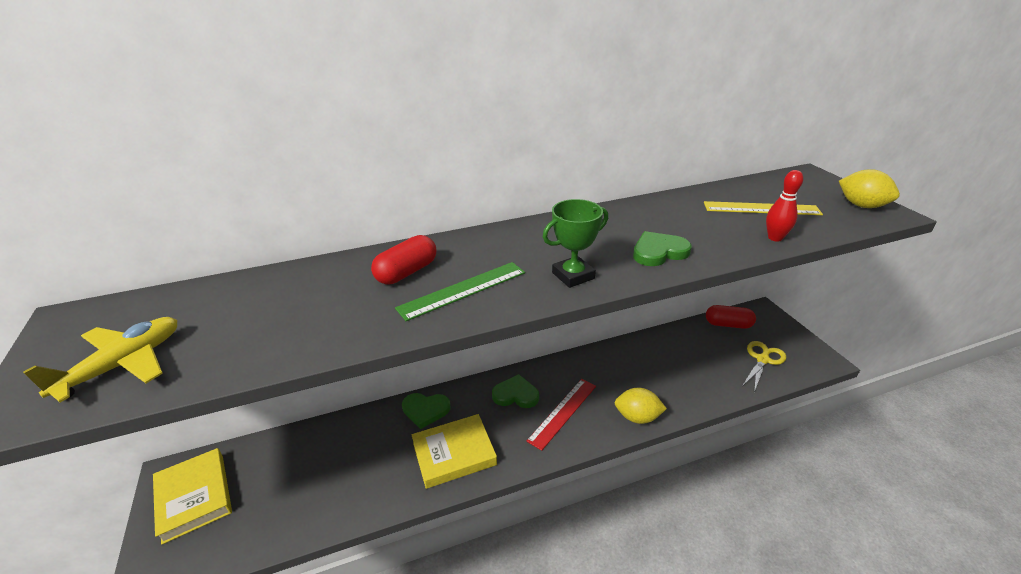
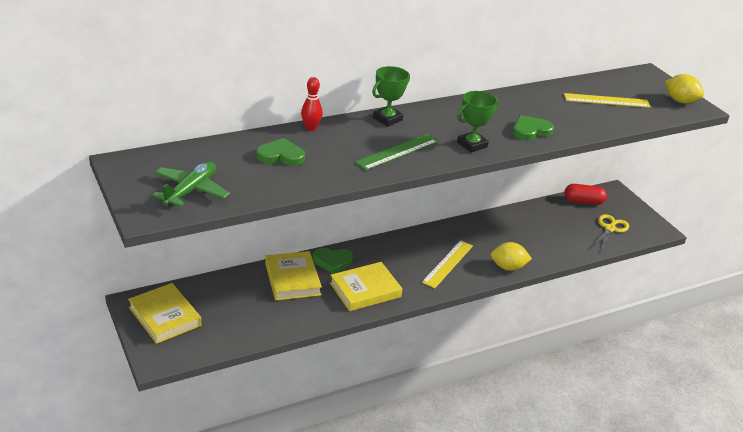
camera: 10 degrees left, 0 degrees up
(123, 365) = (191, 191): yellow plane -> green plane
(370, 437) = (292, 279): none -> yellow book
(407, 272) = (352, 139): red capsule -> none
(466, 243) = (387, 119): none -> green trophy
(516, 394) = (406, 251): green heart -> green heart (281, 155)
(563, 412) = (447, 264): red ruler -> yellow ruler
(775, 238) = (613, 123): red bowling pin -> red bowling pin (311, 128)

